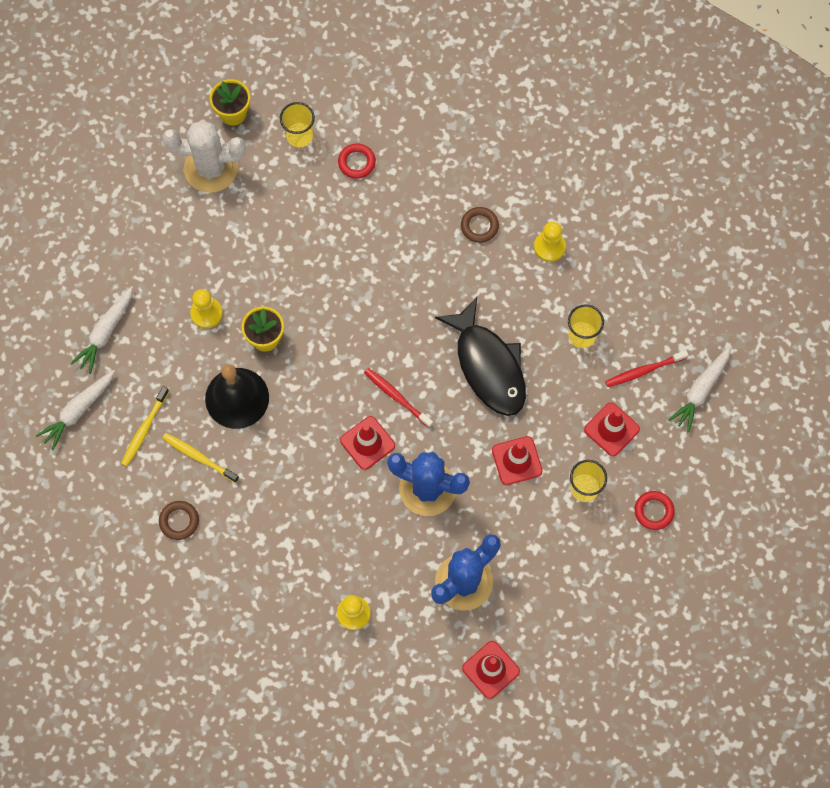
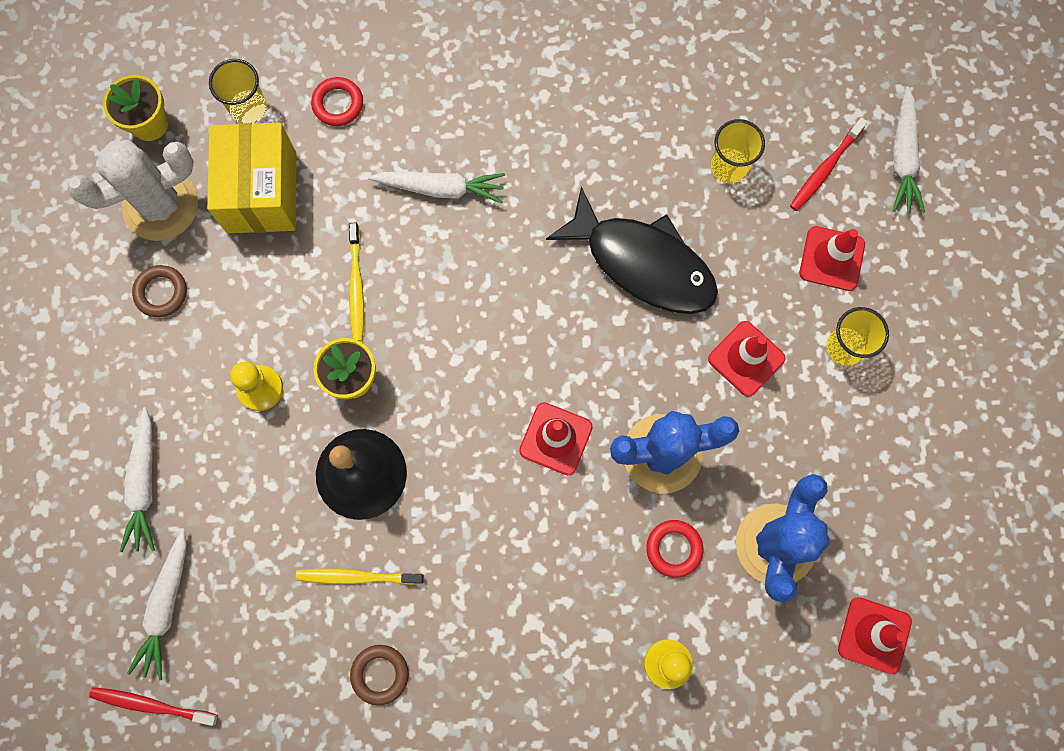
camera: 30 degrees left, 5 degrees up
(144, 430) = (266, 581): yellow toothbrush -> yellow toothbrush (356, 287)
(277, 193) = (261, 192): none -> yellow box
(389, 250) = (440, 188): none -> white carrot
(396, 397) = (556, 361): red toothbrush -> red toothbrush (151, 705)
(479, 226) = (530, 102): brown ring -> brown ring (161, 292)
(549, 247) = (627, 83): yellow pawn -> none
(653, 511) = (940, 329): red ring -> red ring (674, 549)

